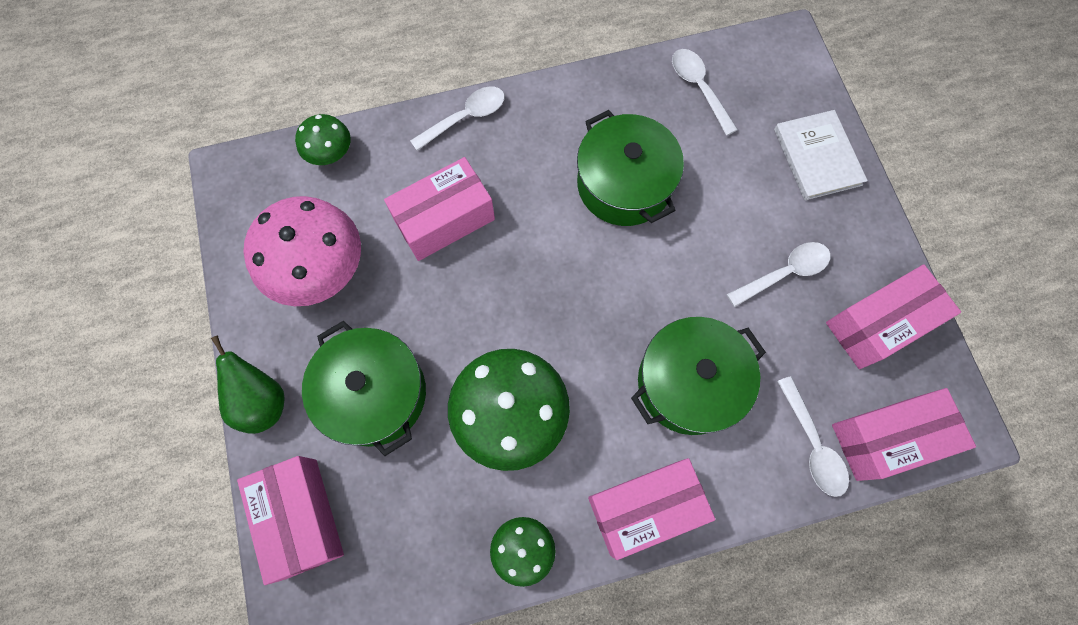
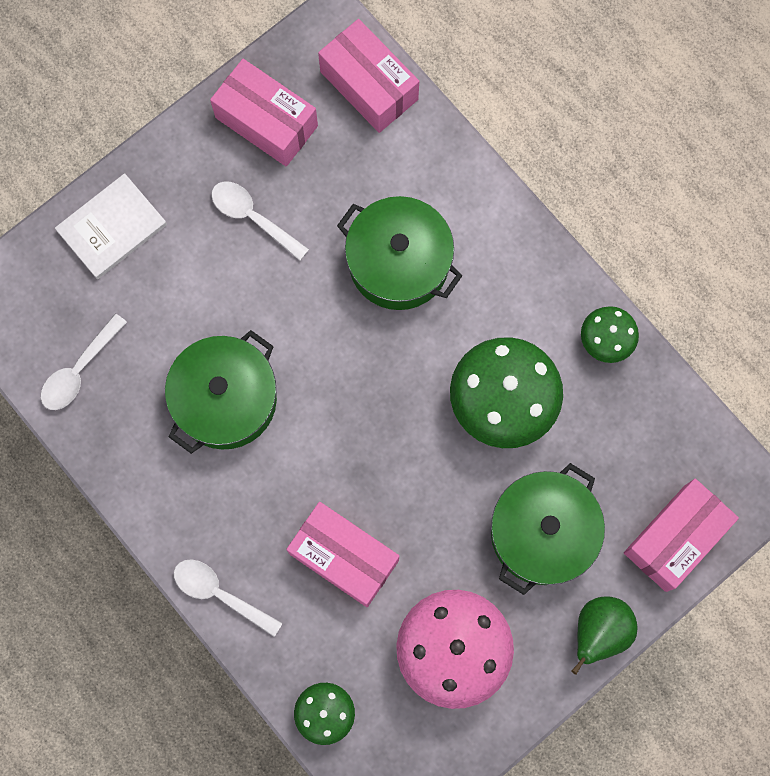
camera: 115 degrees left, 5 degrees up
(644, 508) = (524, 257): pink box -> none
(812, 444) = (404, 142): white spoon -> none

